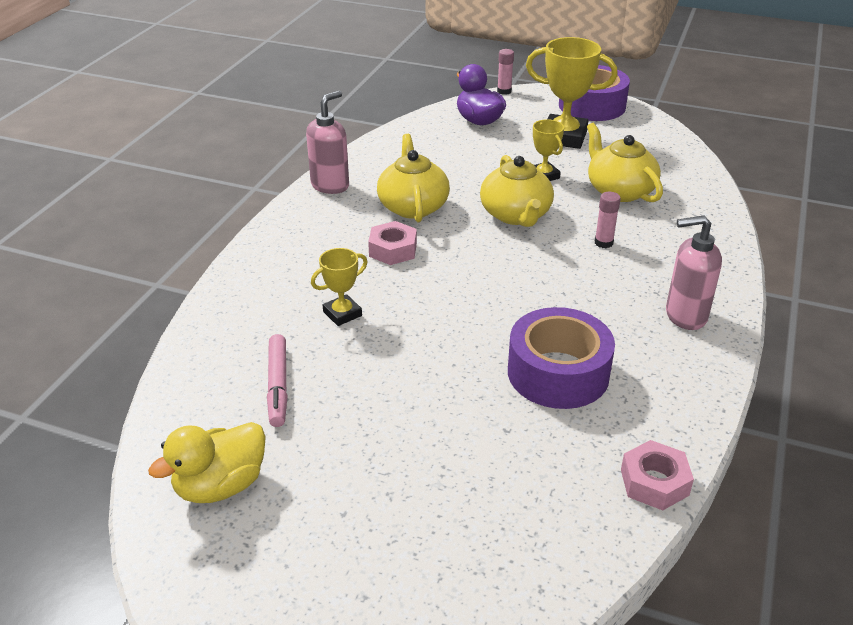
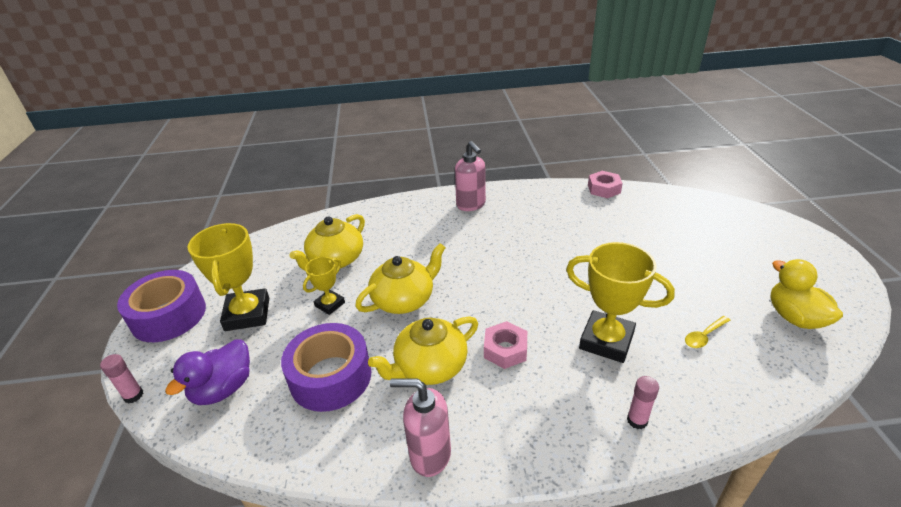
camera: 115 degrees left, 0 degrees up
(220, 486) = (794, 317): yellow duck -> yellow duck turned 135 degrees counterclockwise
(278, 386) = (704, 336): pink marker -> yellow spoon
(342, 314) = (606, 341): yellow trophy -> yellow trophy, size x1.83
(558, 373) = (562, 231): purple tape -> purple tape (330, 377)
(603, 243) = (415, 249): pink glue stick -> pink glue stick (637, 420)

